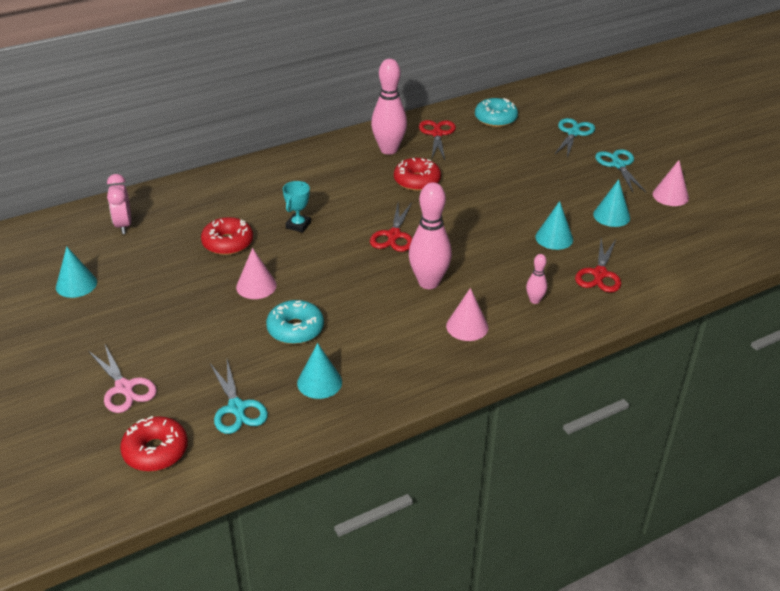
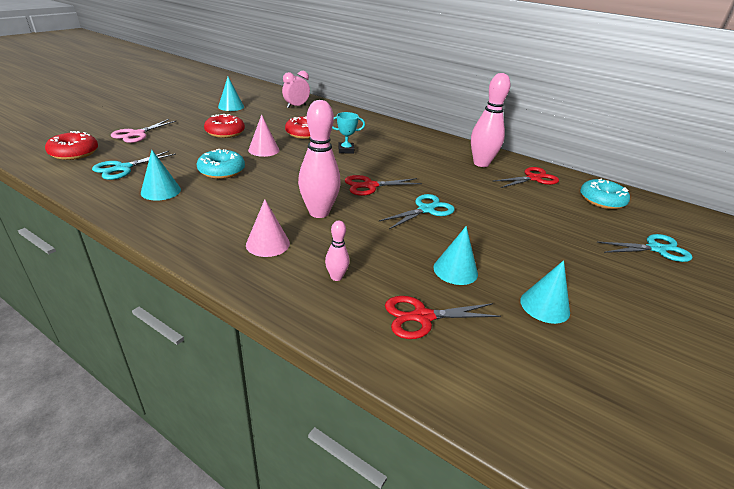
camera: 60 degrees right, 5 degrees down
(417, 181) = (455, 182): red donut -> red donut (225, 132)
(618, 165) = (650, 293): turquoise scissors -> turquoise scissors (426, 210)
(670, 196) = (655, 353): pink cone -> none

